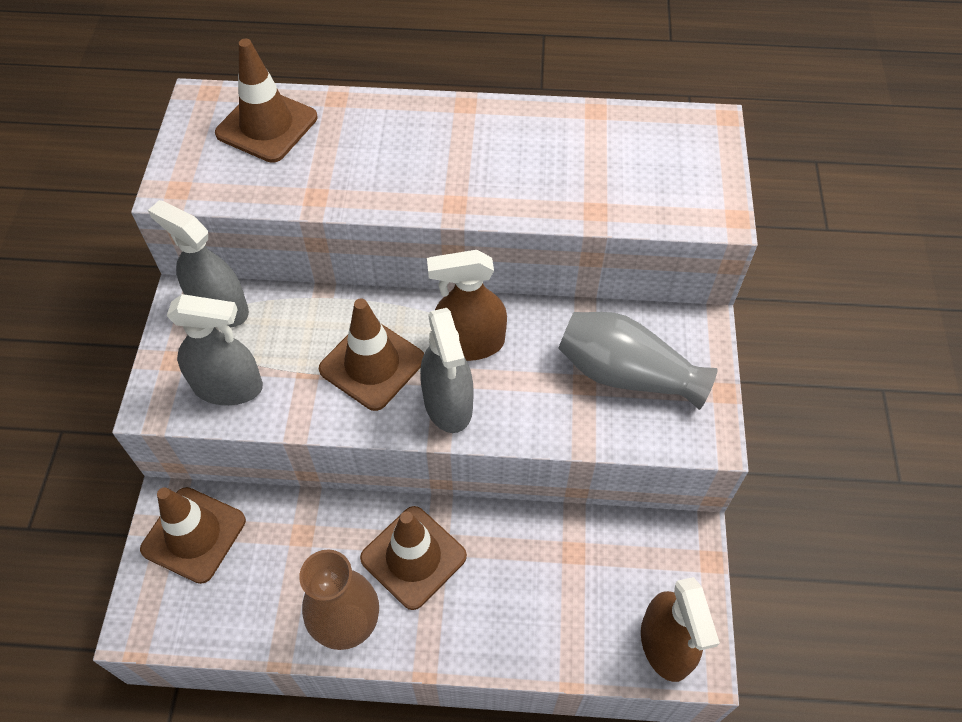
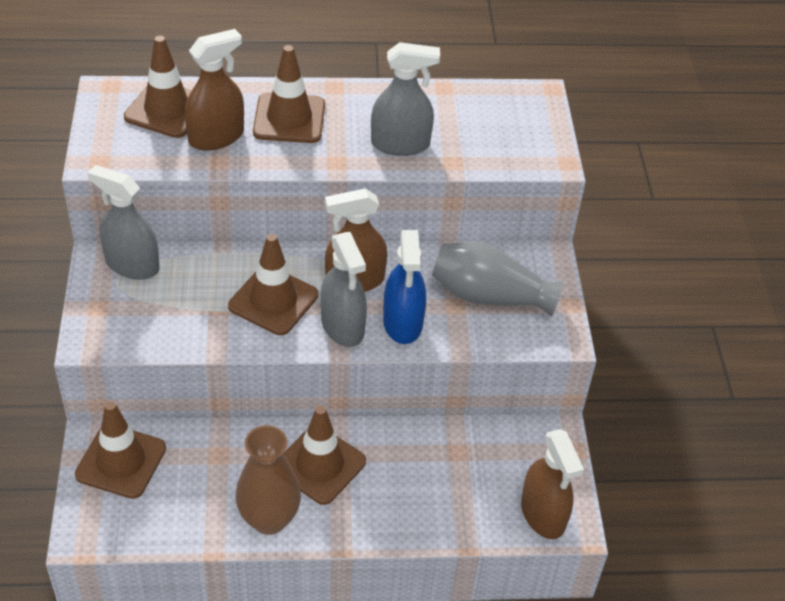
camera: 10 degrees left, 10 degrees down
(228, 386) = (150, 324): grey spray bottle -> grey spray bottle (400, 144)
(317, 163) = (216, 137): none -> brown spray bottle
(406, 143) = (289, 118): none -> brown traffic cone
(519, 403) = (403, 322): none -> blue spray bottle

